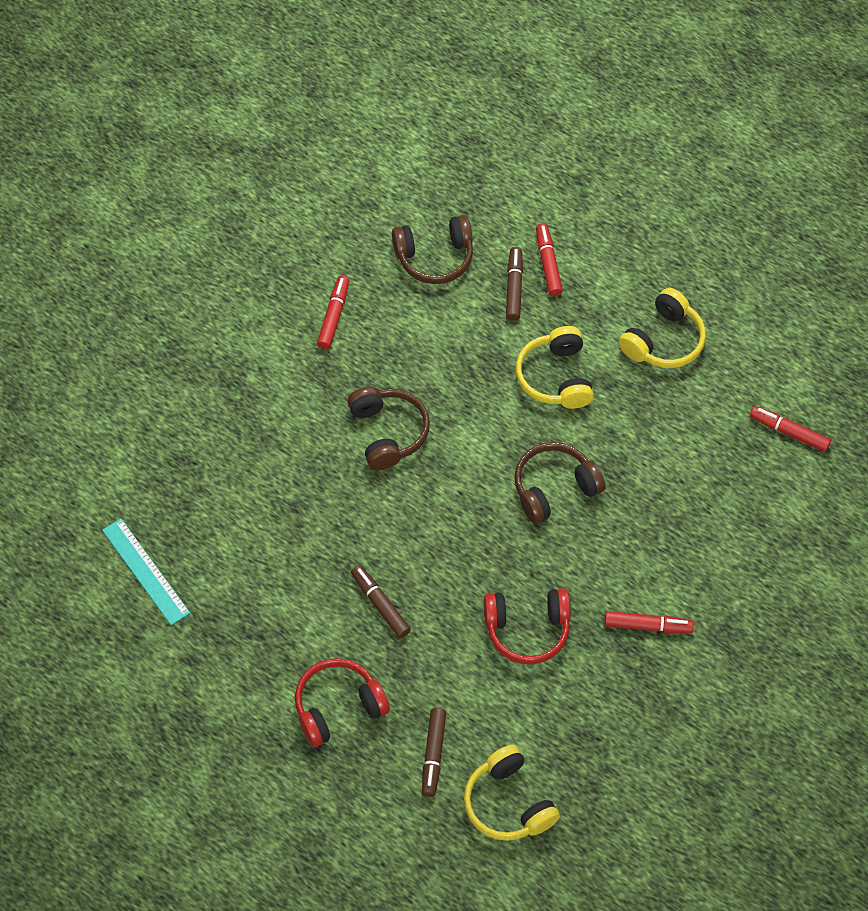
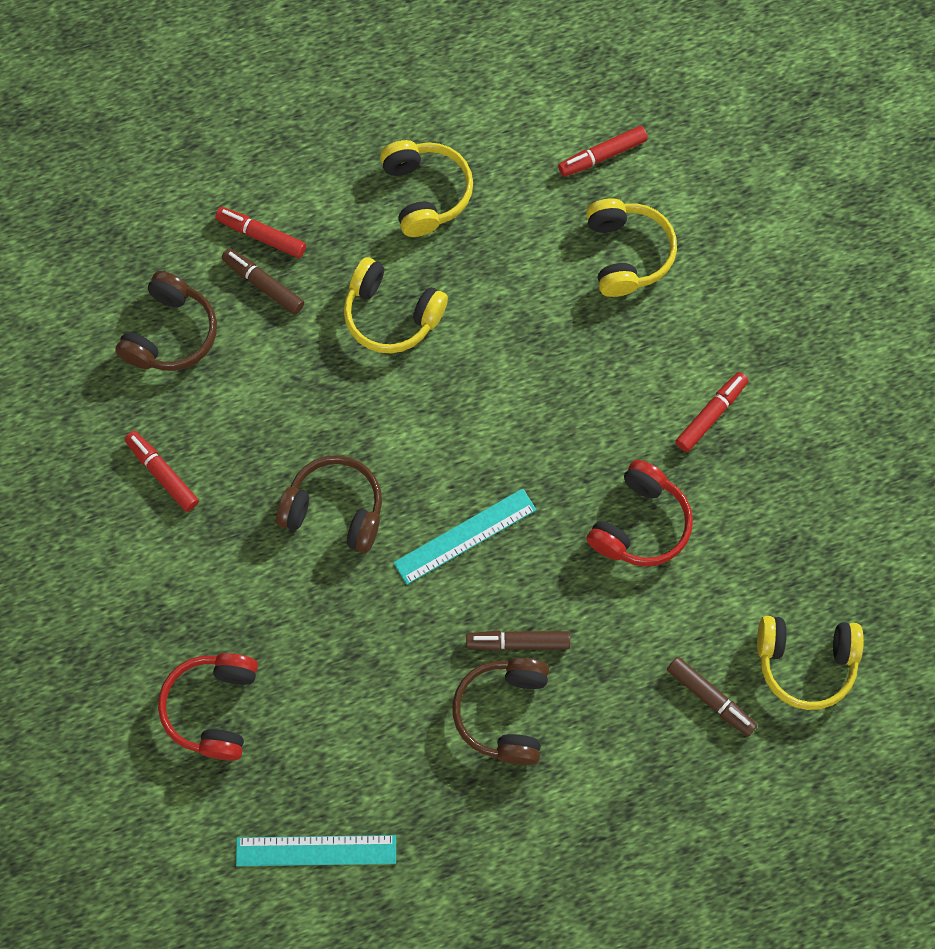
camera: 55 degrees left, 10 degrees up
(338, 707) = (599, 755): red headphones -> red headphones (213, 708)
(431, 524) = (465, 536): none -> turquoise ruler
(554, 488) = (509, 398): brown headphones -> brown headphones (504, 713)
(726, 495) = (627, 254): none -> yellow headphones

